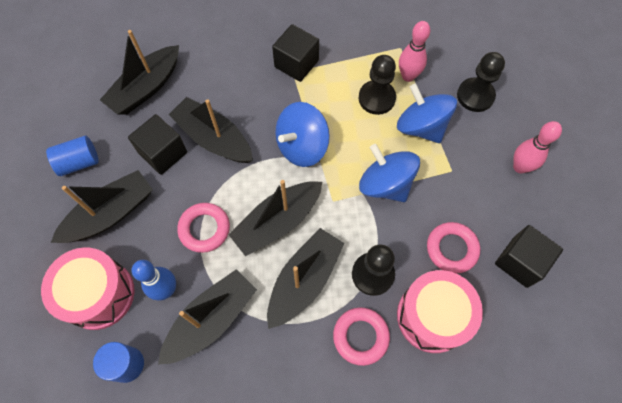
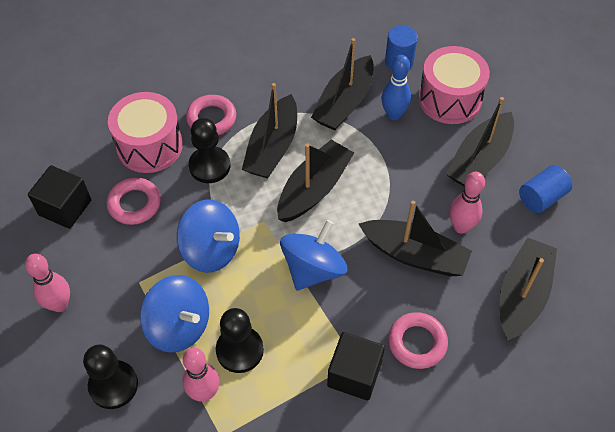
camera: 165 degrees right, 10 degrees down
(163, 153) = (461, 227): black cube -> pink bowling pin
(204, 229) = (382, 167): pink ring -> pink ring (417, 343)

